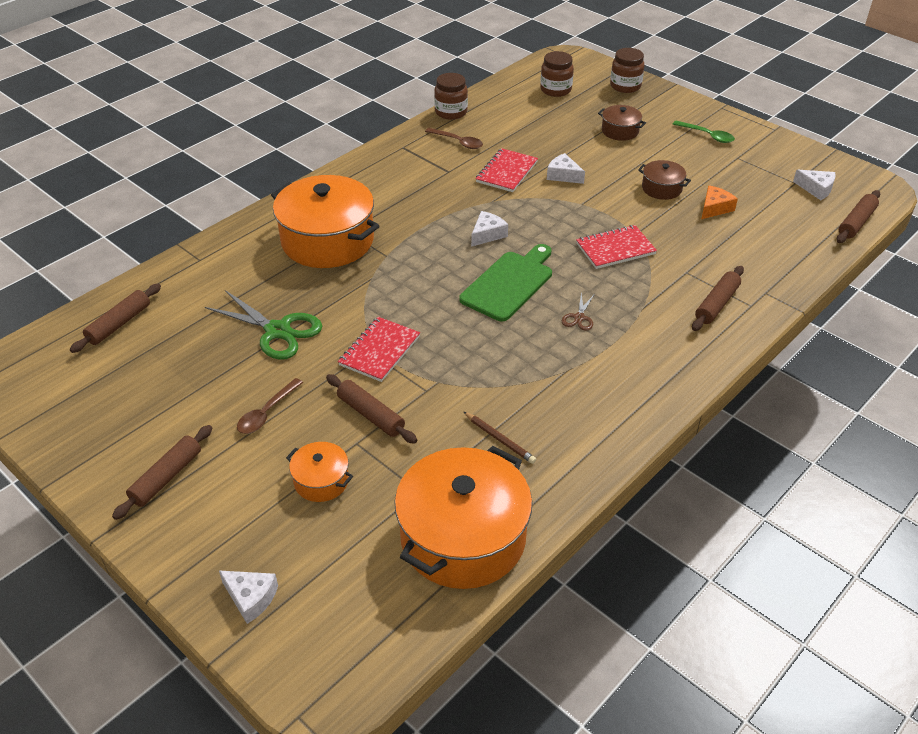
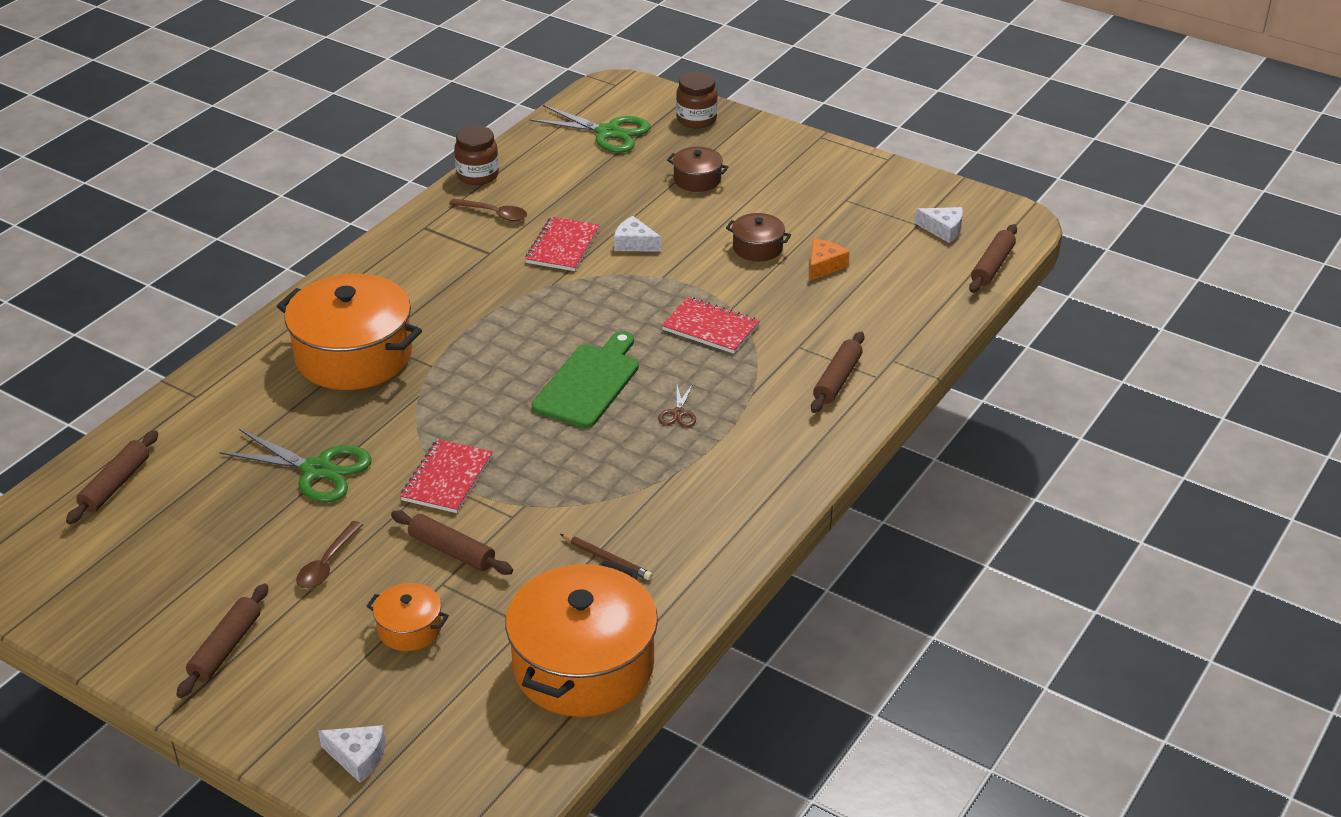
camera: 10 degrees left, 5 degrees down
(487, 234) = (552, 326): white cheese -> none
(555, 90) = (608, 133): brown jar -> green scissors
(615, 249) = (710, 327): red notebook -> red notebook turned 60 degrees clockwise
(707, 135) = (806, 175): green spoon -> none

